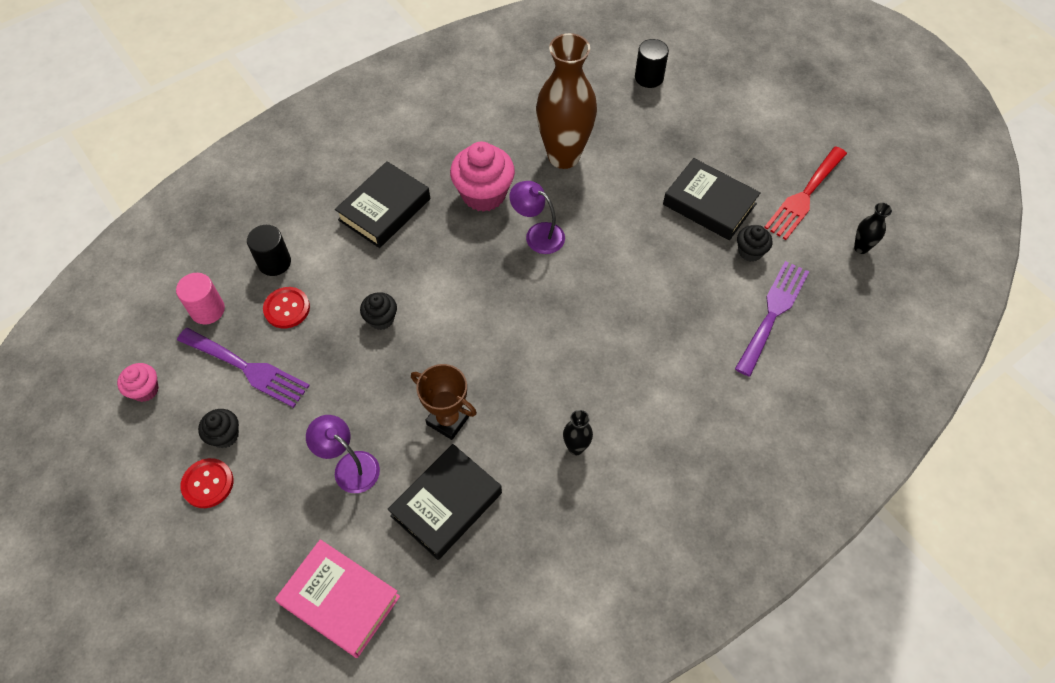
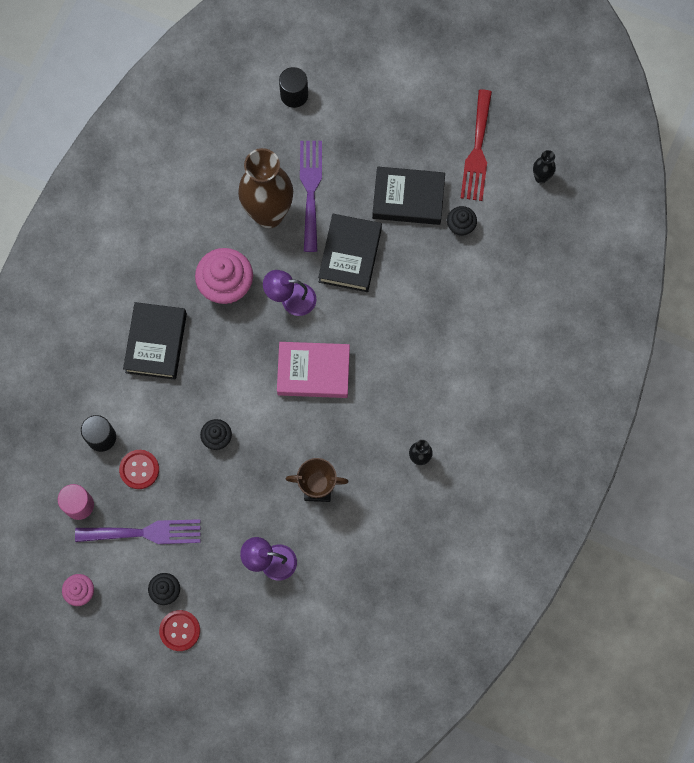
camera: 30 degrees left, 15 degrees up
(340, 600) = (326, 652): pink book -> pink book (313, 371)
(446, 504) = (355, 549): black book -> black book (350, 255)
(773, 313) = (502, 271): purple fork -> purple fork (310, 190)

